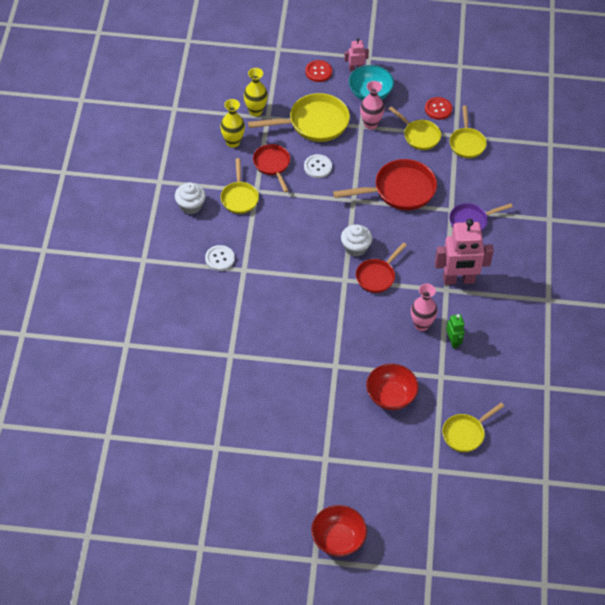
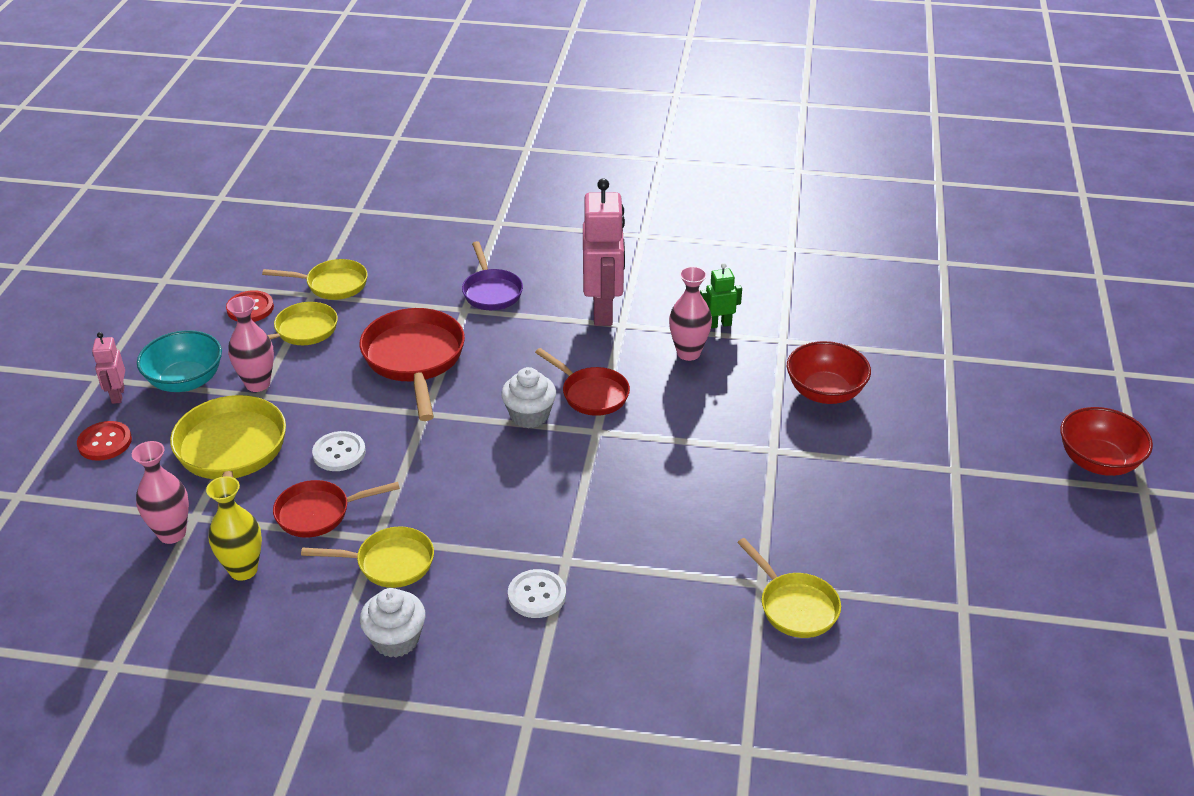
camera: 85 degrees left, 15 degrees down
(255, 111) = (172, 533): yellow vase -> pink vase
(465, 433) = (880, 324): yellow pan -> yellow pan (794, 606)

